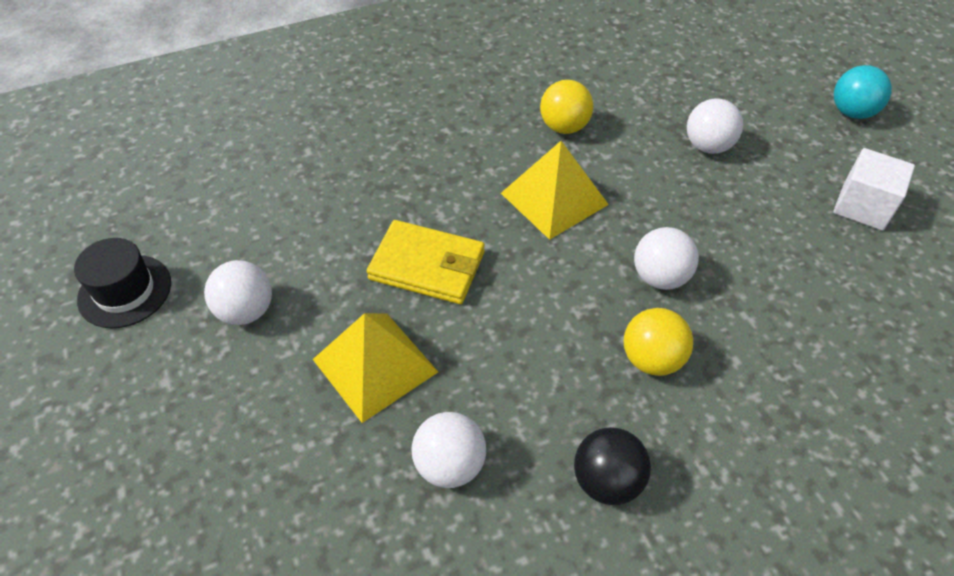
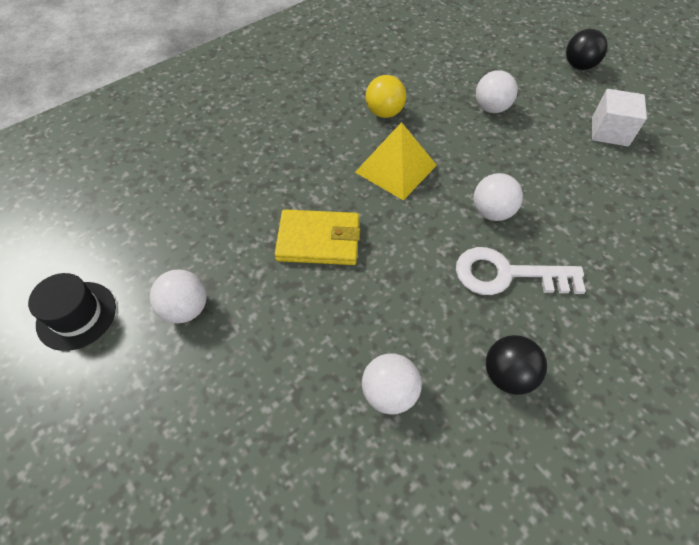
camera: 15 degrees left, 5 degrees up
(375, 365) = (305, 328): yellow pyramid -> none
(651, 359) = (507, 275): yellow ball -> white key
(852, 112) = (579, 66): turquoise ball -> black ball

